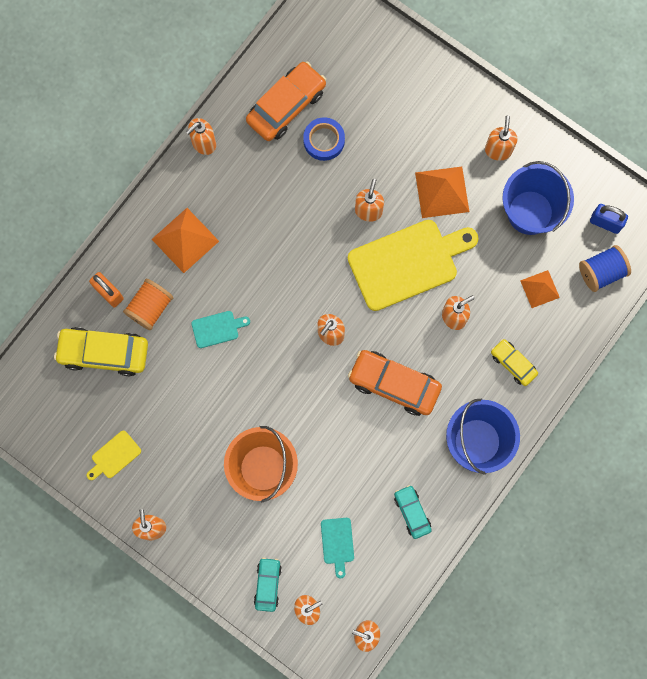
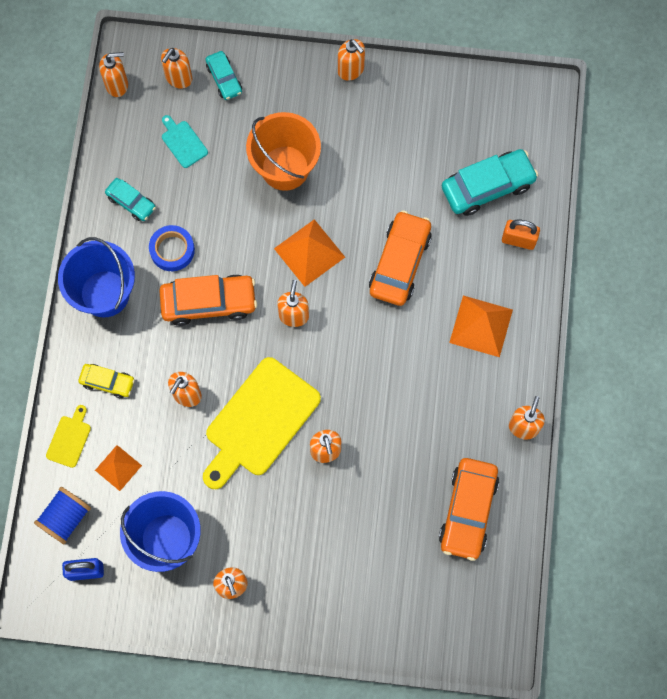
camera: 150 degrees right, 5 degrees down
(104, 353) = (487, 187): yellow car -> turquoise car
(114, 456) = (421, 108): yellow cutting board -> yellow cutting board (69, 439)
(150, 307) = (472, 248): orange spool -> none
(217, 329) = (400, 263): turquoise cutting board -> orange car
(324, 140) = (410, 496): blue tape -> blue tape (172, 250)
(442, 192) = (265, 510): orange pyramid -> orange pyramid (309, 252)

